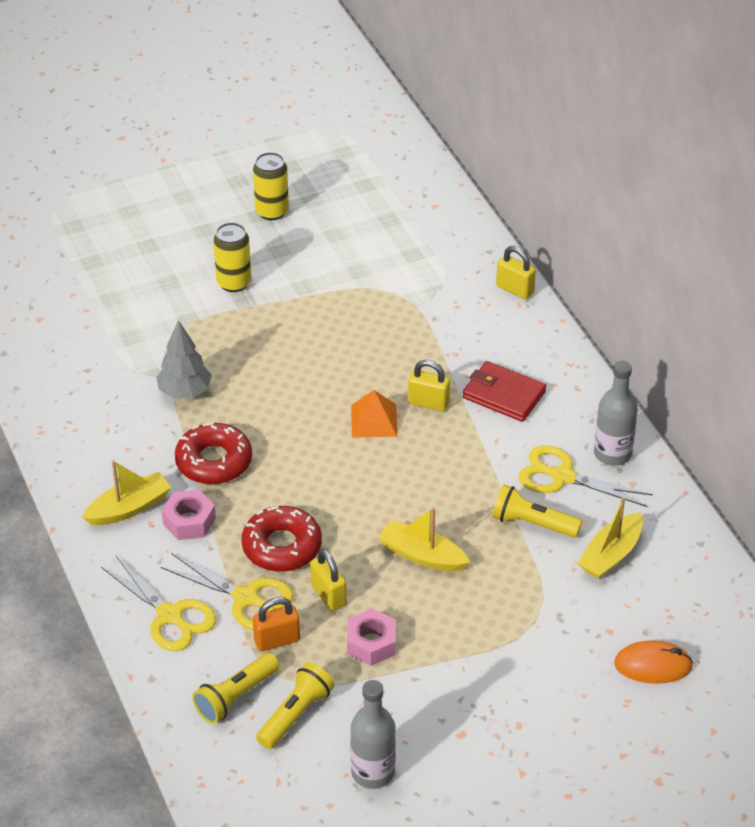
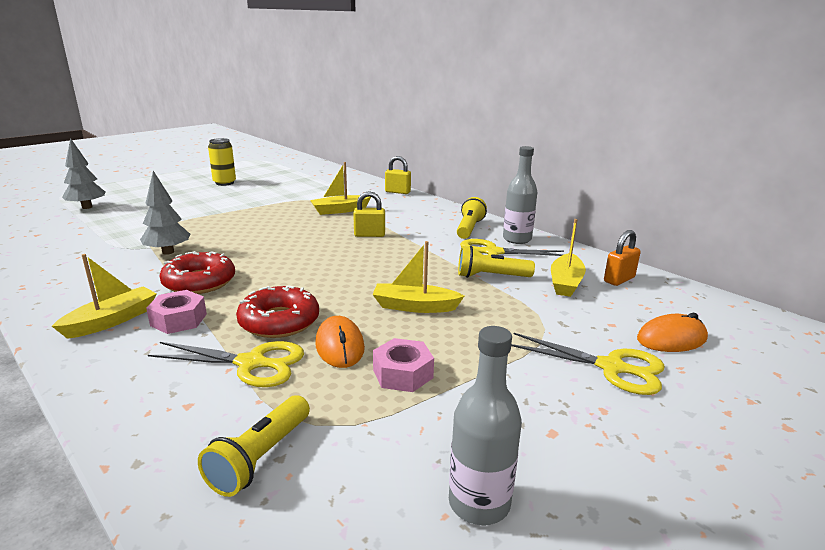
camera: 20 degrees left, 20 degrees down
(89, 256) = (87, 207): none -> grey tree
(170, 615) = (161, 394): yellow scissors -> yellow scissors (611, 367)
(234, 283) = (202, 206): yellow can -> none
(277, 640) = (297, 391): orange padlock -> orange padlock (619, 279)
(296, 714) = (346, 459): yellow flashlight -> yellow flashlight (469, 228)
(328, 595) = (340, 346): yellow padlock -> orange mouse
(374, 420) = (332, 246): orange pyramid -> none
(412, 330) = (340, 210): none -> yellow boat
(504, 395) = (421, 226): red wallet -> none

